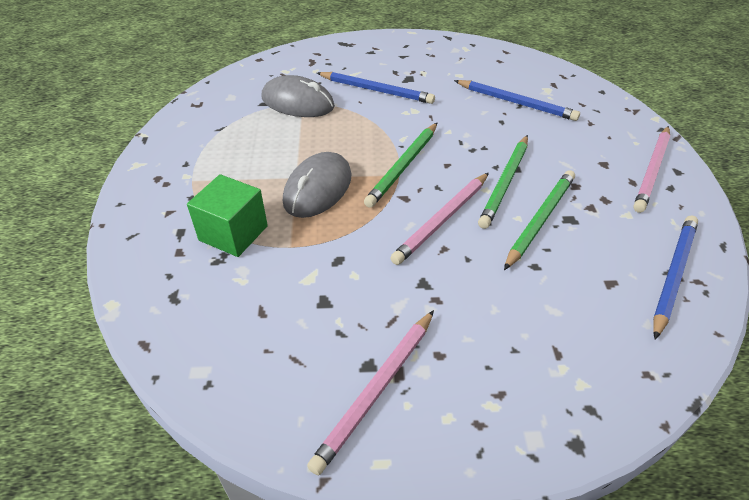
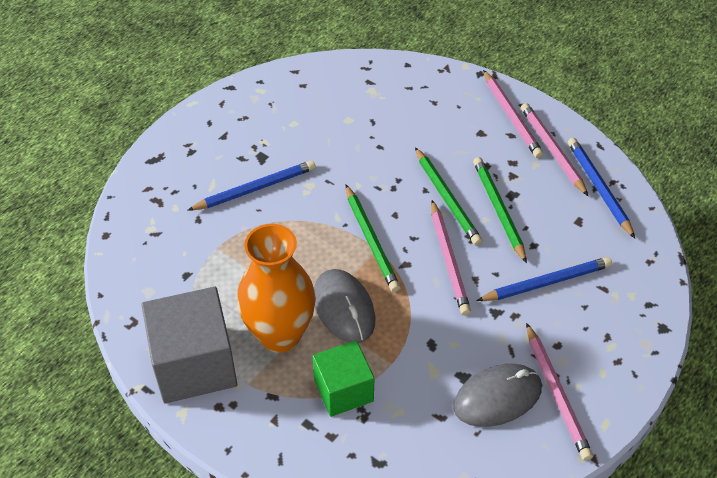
camera: 50 degrees left, 5 degrees up
(186, 147) = (194, 364): none -> grey cube
(255, 171) = (280, 335): none -> orange vase
(297, 102) = (213, 250): grey mouse -> grey mouse (497, 397)
(516, 103) = (367, 121): blue pencil -> blue pencil (546, 282)
(661, 216) = (552, 150): none -> pink pencil

